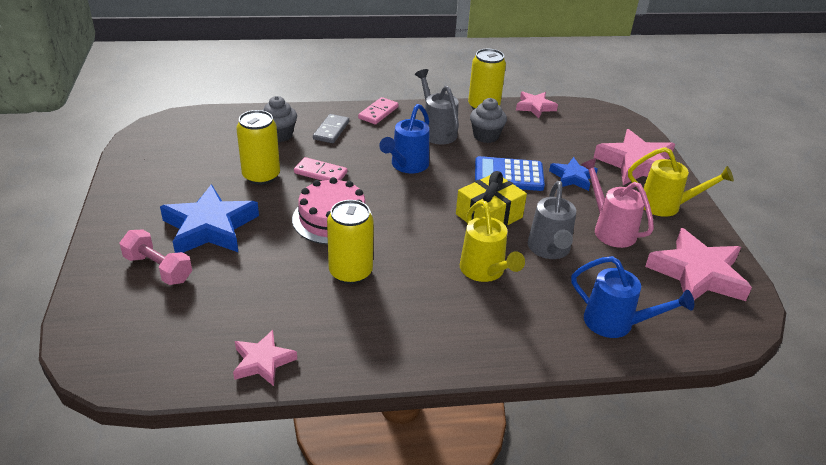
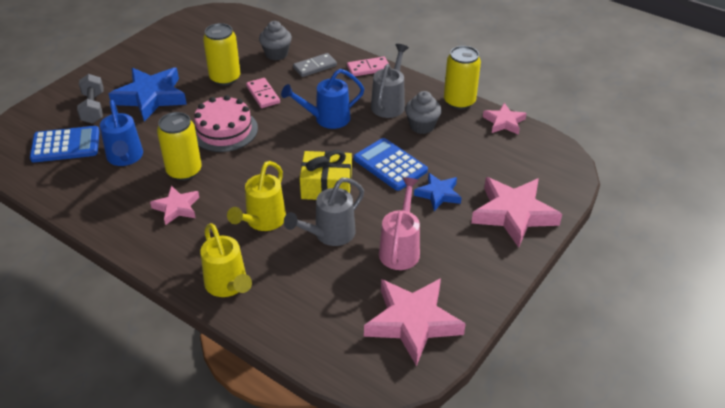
camera: 45 degrees right, 5 degrees up
(158, 269) = (93, 108): pink dumbbell -> grey dumbbell
(183, 320) = (65, 145): none -> blue calculator
(263, 362) = (68, 193): pink star -> pink star (177, 208)
(615, 323) = (292, 311): blue watering can -> blue watering can (125, 158)
(666, 206) = (480, 260): yellow watering can -> yellow watering can (228, 285)

